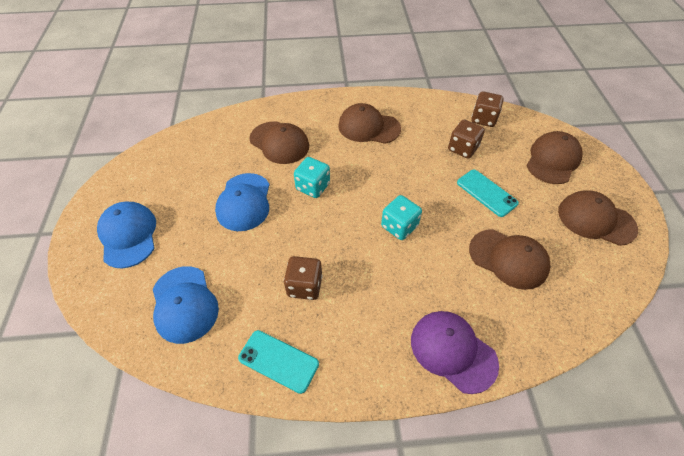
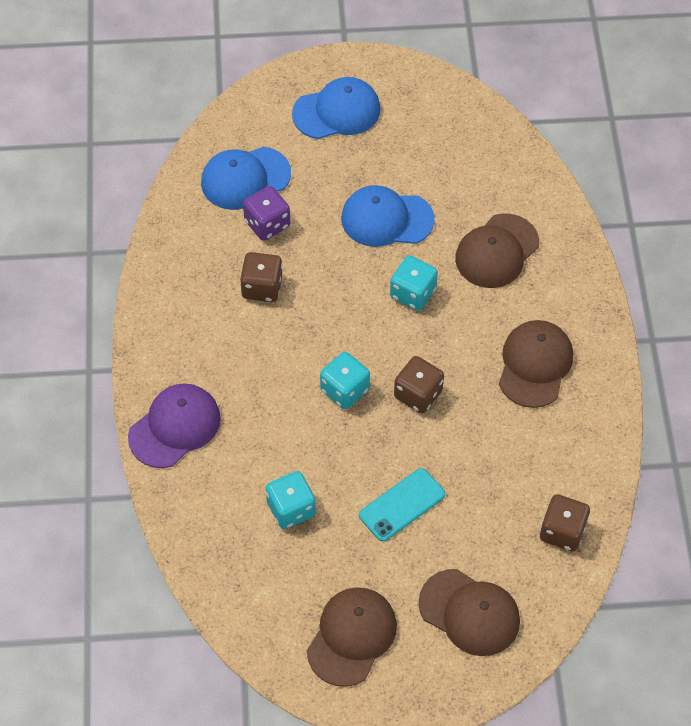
camera: 90 degrees right, 5 degrees up
(238, 284) = (267, 224): none -> purple dice
(278, 361) = (176, 267): turquoise phone -> none
(462, 148) = (491, 489): brown dice -> brown dice (418, 394)
(508, 259) = (291, 509): brown cap -> turquoise dice

